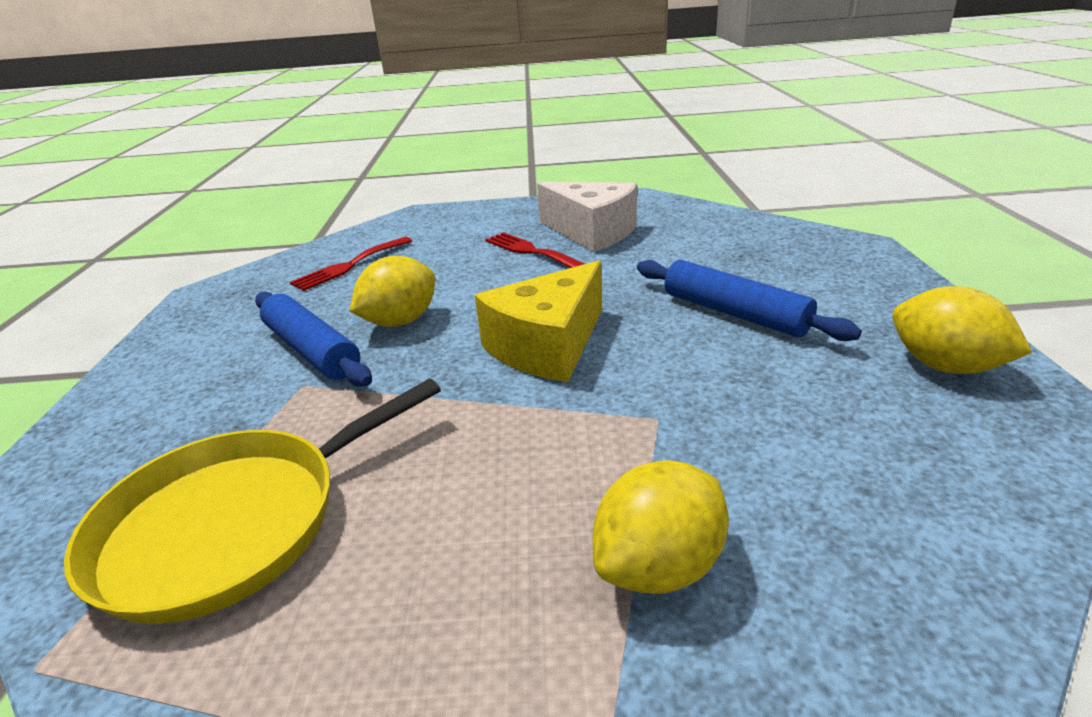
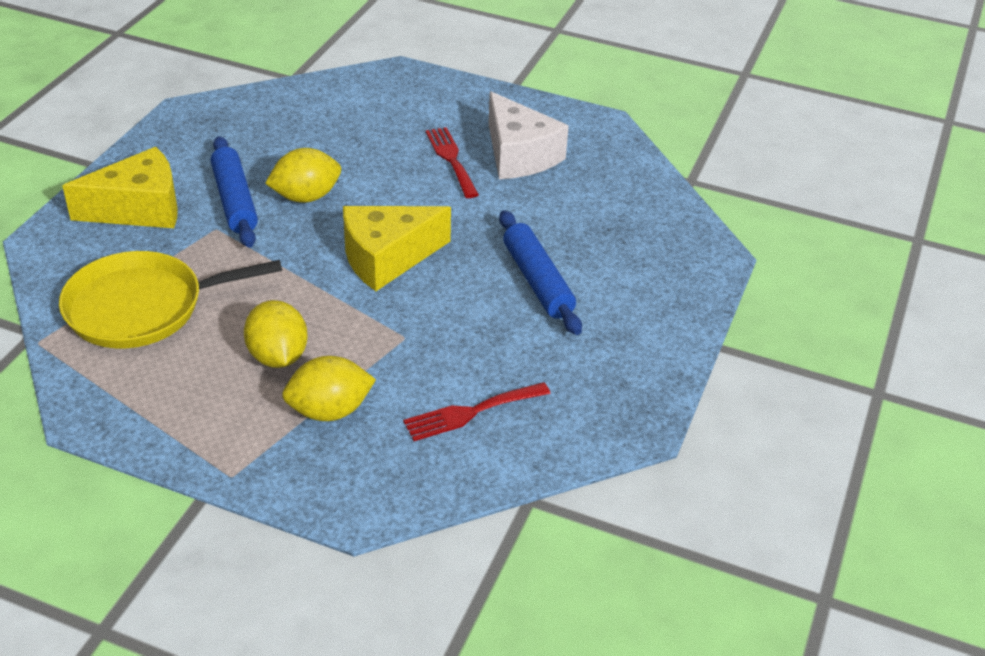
camera: 20 degrees right, 10 degrees up
(178, 397) = (139, 208): none -> yellow cheese
(349, 265) = (303, 121): red fork -> red fork (471, 412)
(944, 366) = (620, 375): yellow lemon -> yellow lemon (278, 356)

